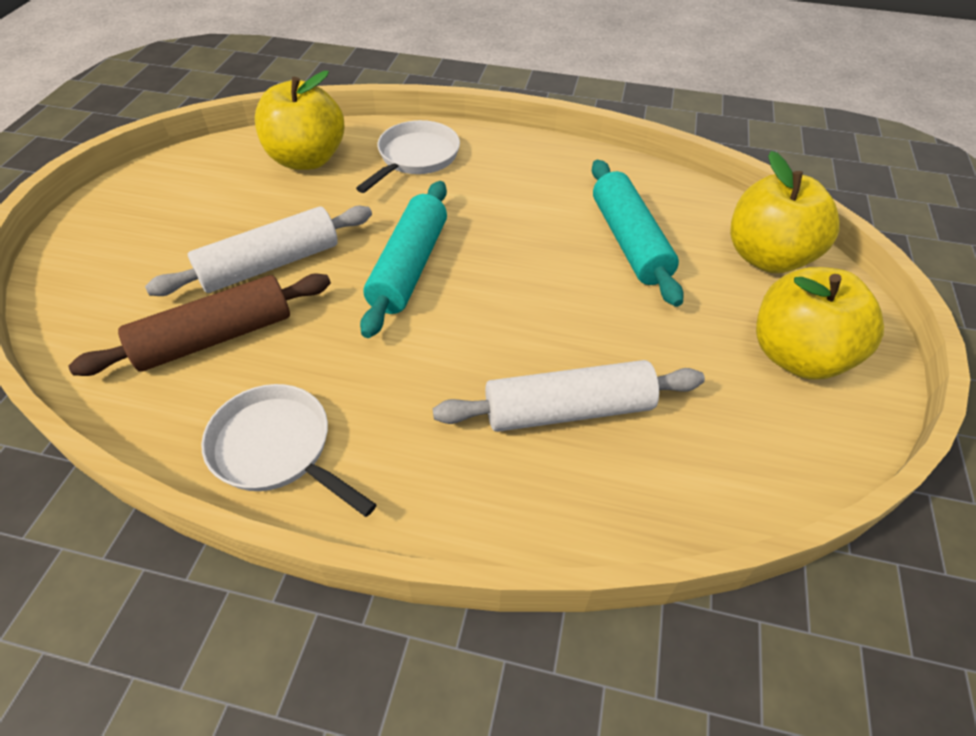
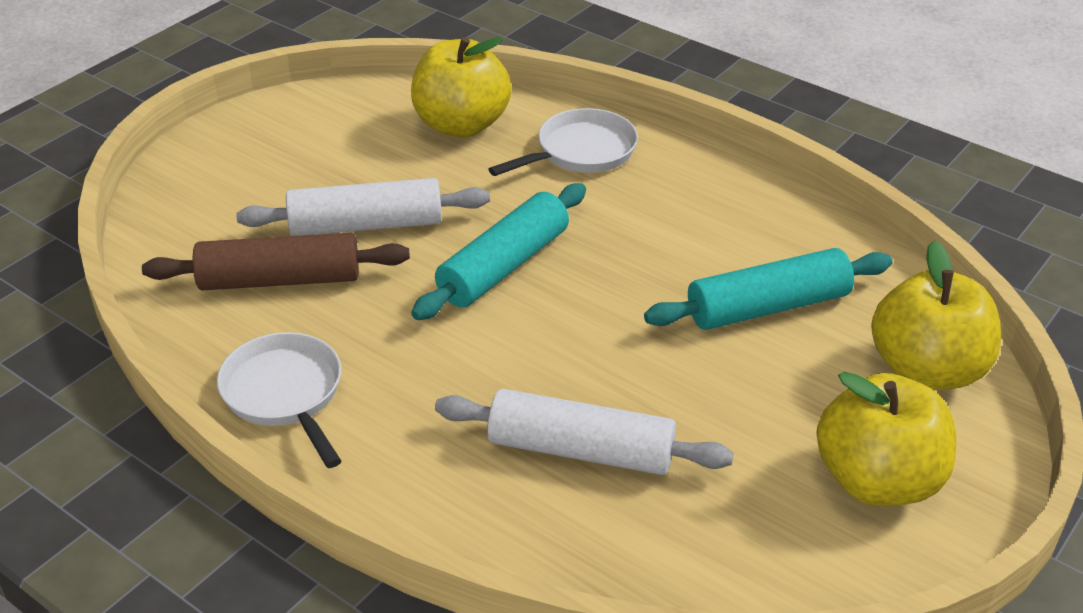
camera: 25 degrees right, 10 degrees down
(629, 241) = (768, 307): turquoise rolling pin -> turquoise rolling pin turned 60 degrees clockwise

